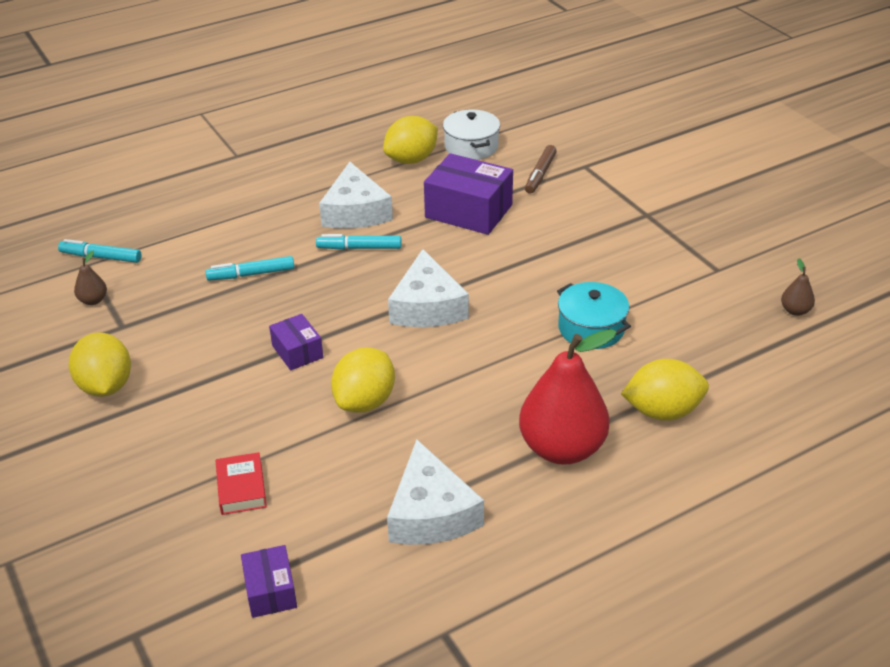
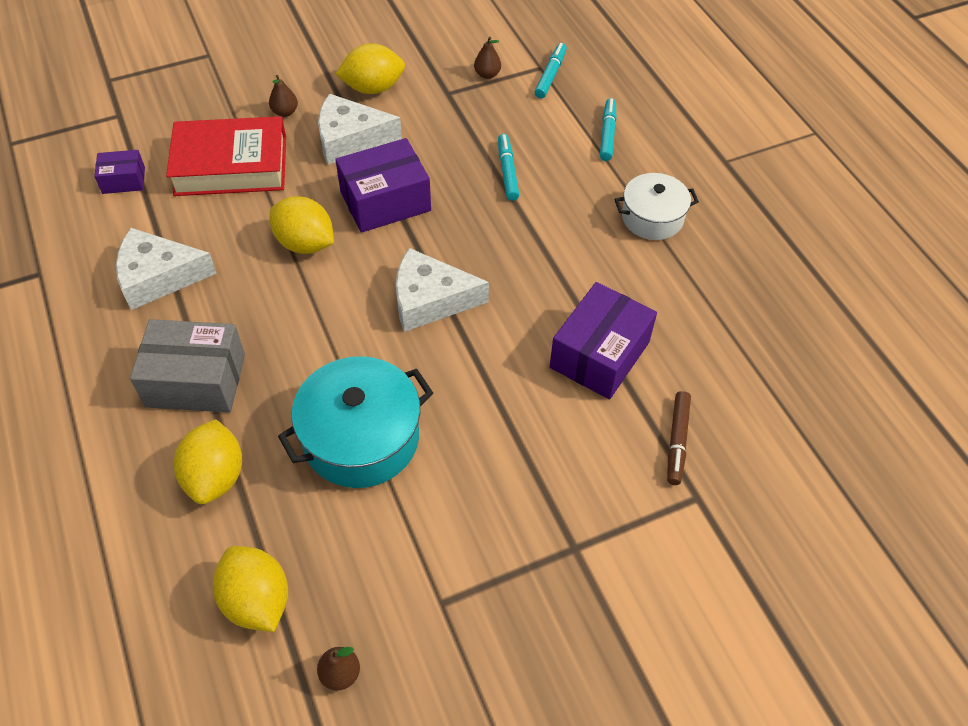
camera: 95 degrees right, 15 degrees up
(144, 457) = (285, 112): none -> brown pear
(241, 488) = (231, 165): red book -> red book, size x2.21
(297, 351) = (385, 201): purple box -> purple box, size x1.85
(355, 211) = (608, 253): white cheese -> white cheese (350, 139)
(359, 248) = (539, 253): turquoise marker -> turquoise marker (607, 134)
(411, 160) = (715, 311): yellow lemon -> yellow lemon (257, 600)
(471, 146) = (746, 375): white pot -> white pot (652, 218)
(540, 174) = (677, 441): brown marker -> brown marker turned 105 degrees counterclockwise
(562, 448) = (196, 380): red pear -> grey box
(591, 328) = (361, 438): turquoise pot -> turquoise pot, size x1.58

